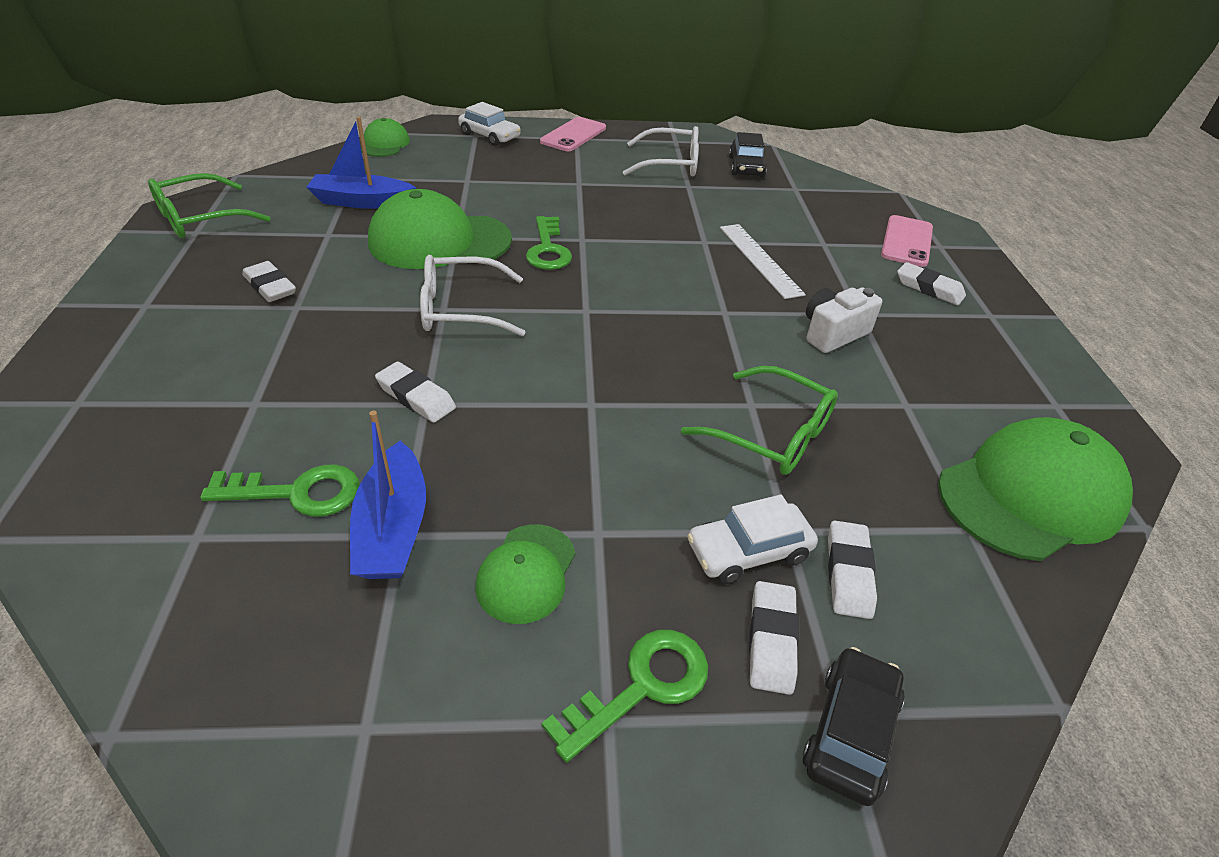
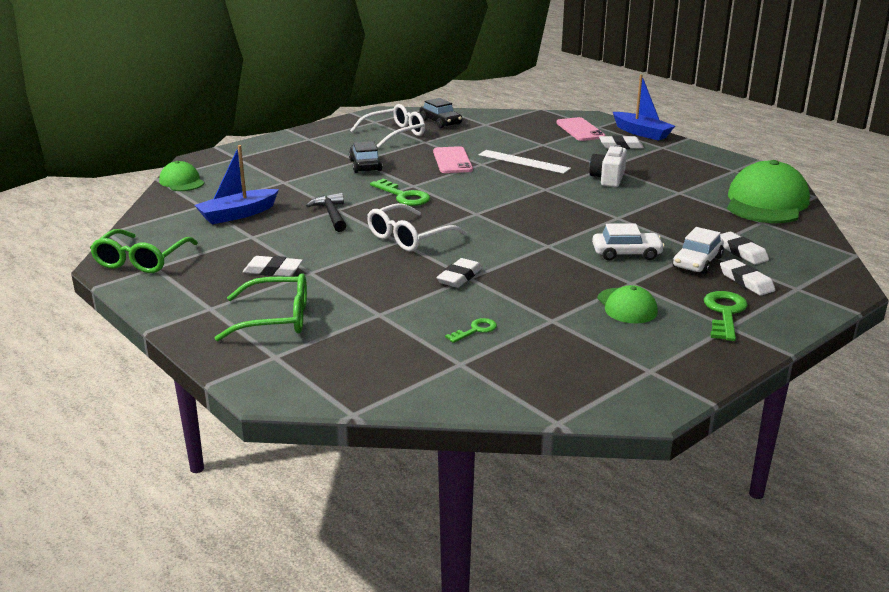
camera: 35 degrees left, 15 degrees down
(296, 493) = (475, 330): green key -> green key, size x0.59
(393, 528) = (544, 320): blue boat -> blue boat (641, 133)
(416, 397) = (459, 277): white eraser -> white eraser turned 60 degrees counterclockwise
(439, 241) = (331, 215): green cap -> black hammer
(490, 136) = (248, 155): white car -> white car (626, 253)
(573, 135) = (304, 137): pink phone -> pink phone (452, 161)
(772, 434) = (644, 223): green glasses -> green glasses (276, 319)
(850, 732) = (806, 290): black car -> black car (365, 165)

